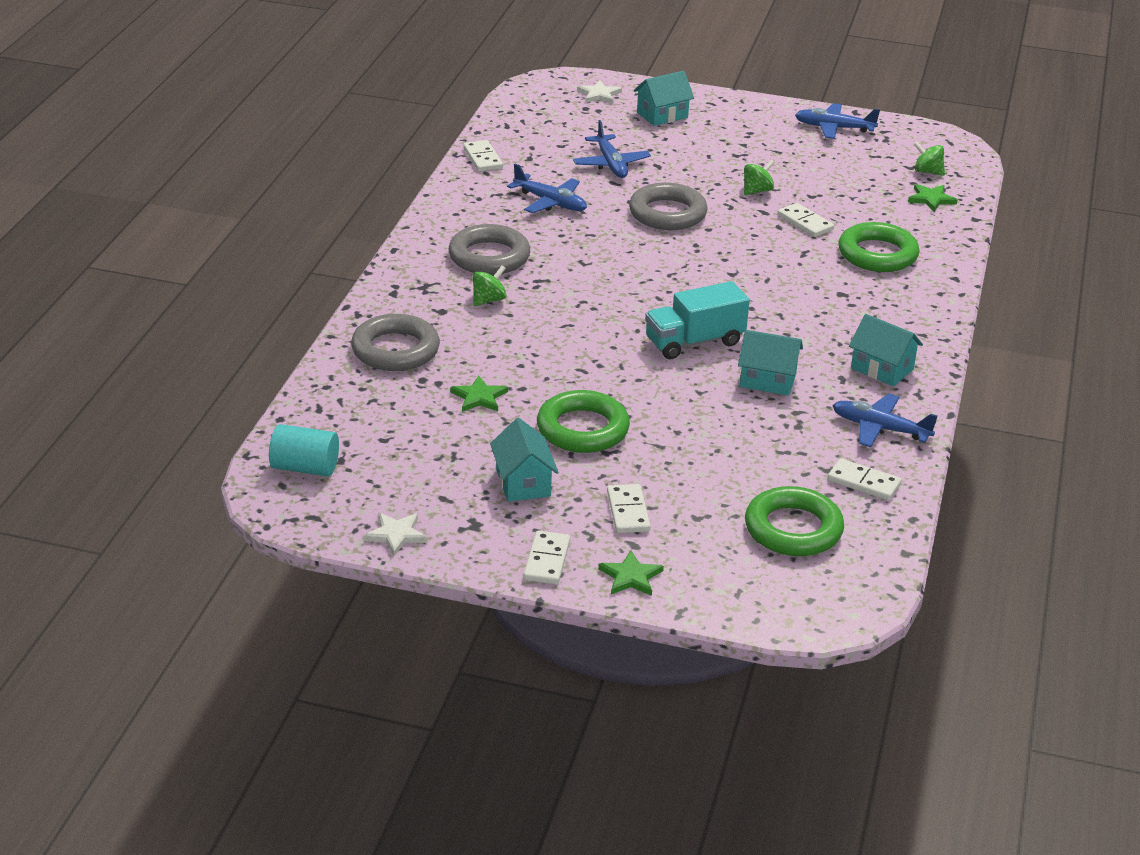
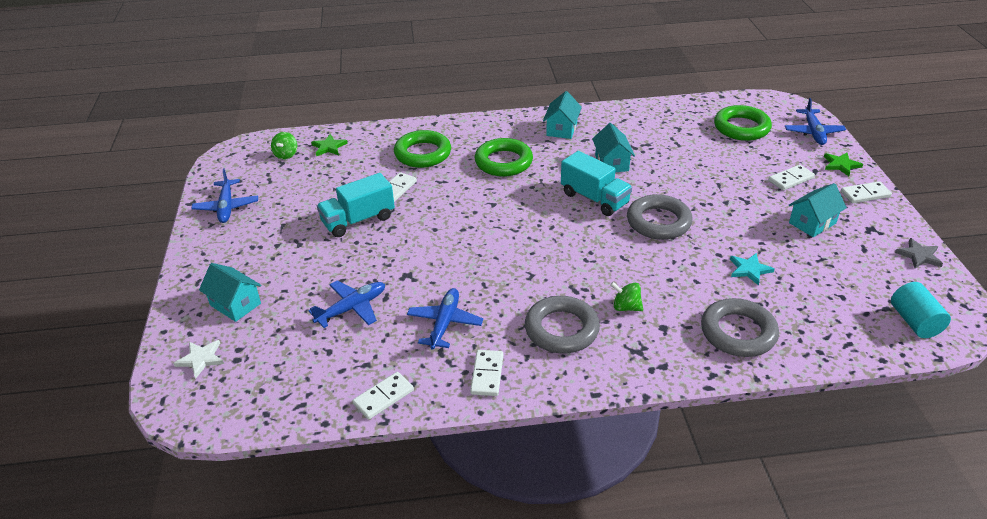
camera: 110 degrees left, 5 degrees up
(396, 535) = (919, 255): white star -> grey star
(479, 397) = (749, 269): green star -> turquoise star
(582, 429) = (735, 216): green ring -> green ring (503, 162)
(667, 213) = (423, 254): grey ring -> grey ring (658, 222)
(757, 191) = (358, 220): green spinning top -> turquoise truck
(863, 482) = (678, 116): white domino -> white domino (487, 374)
(880, 429) = (623, 120): blue plane -> blue plane (813, 132)

